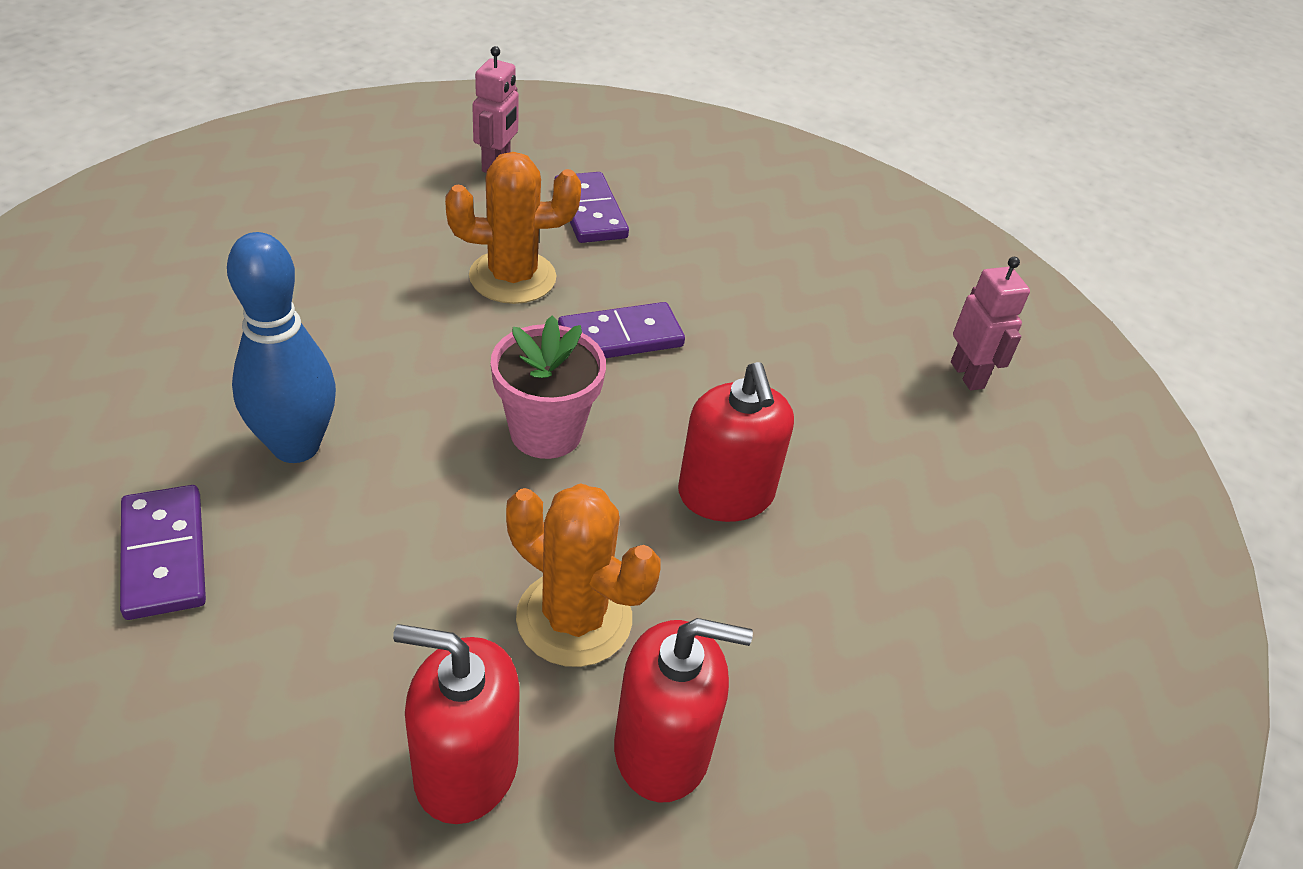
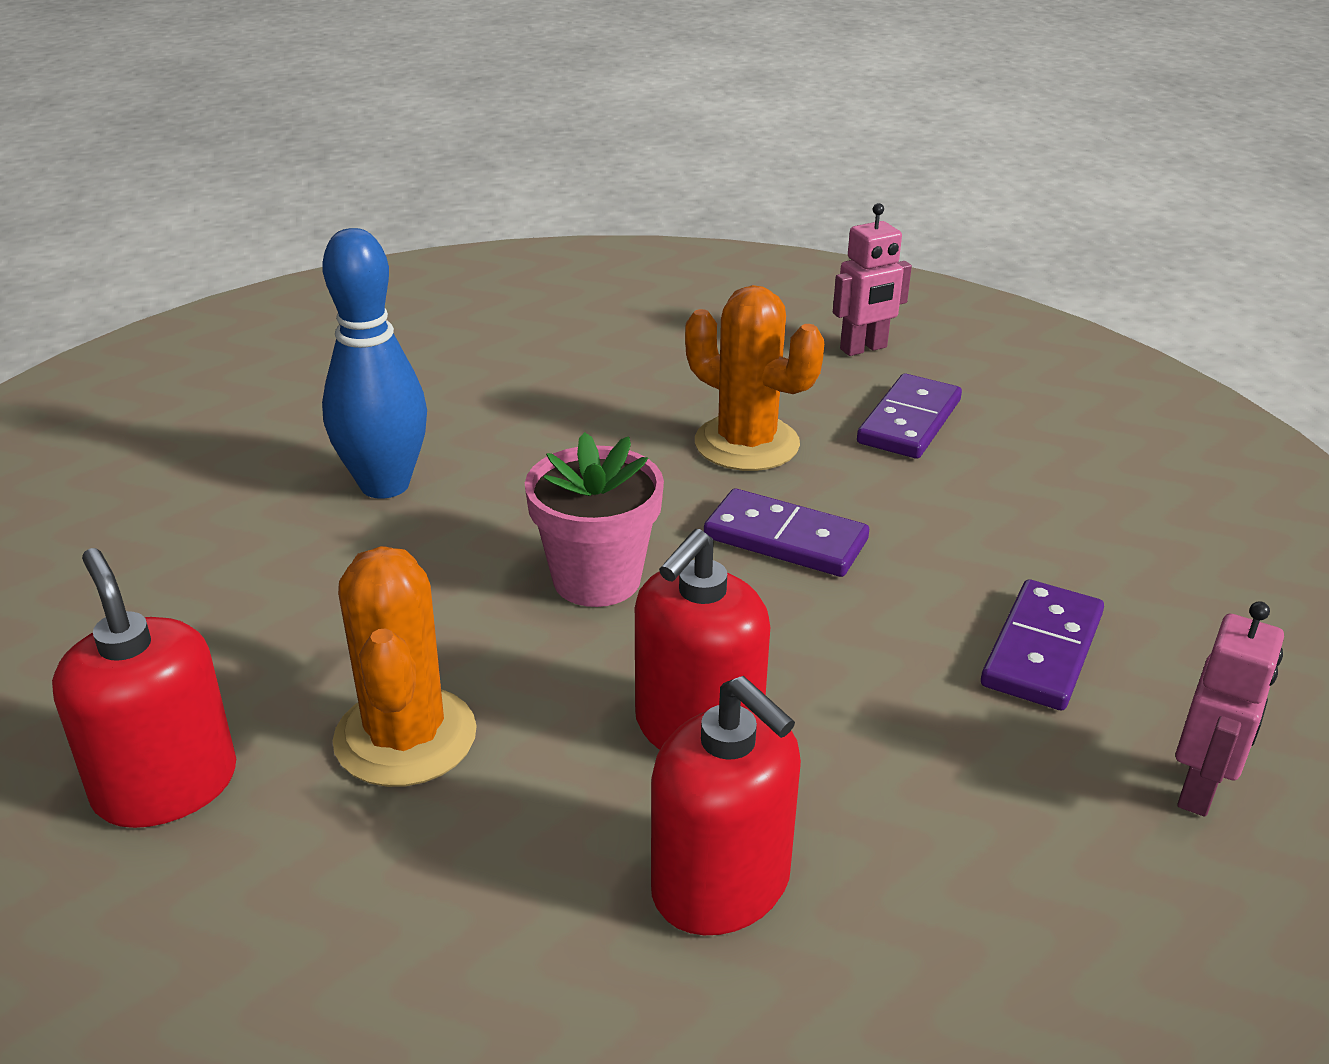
camera: 50 degrees right, 10 degrees down
(164, 555) = (200, 509): purple domino -> purple domino (1041, 650)
(662, 749) = (322, 892): red soap dispenser -> red soap dispenser (721, 885)

